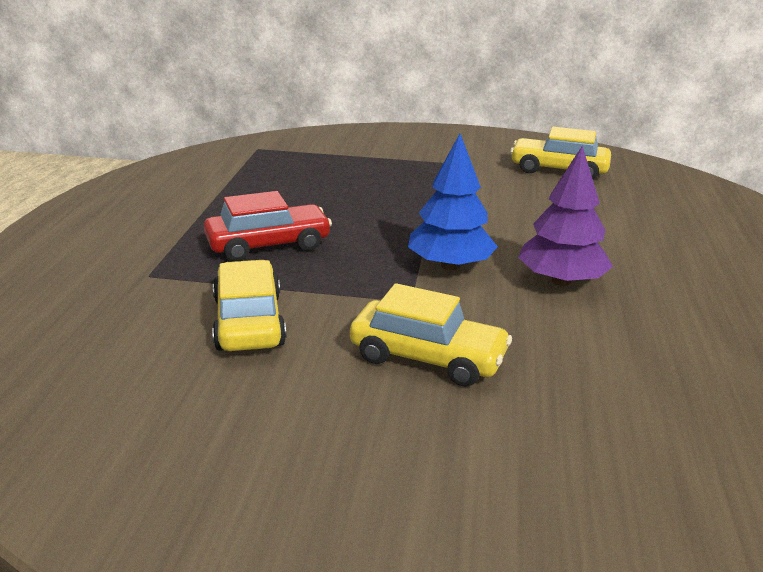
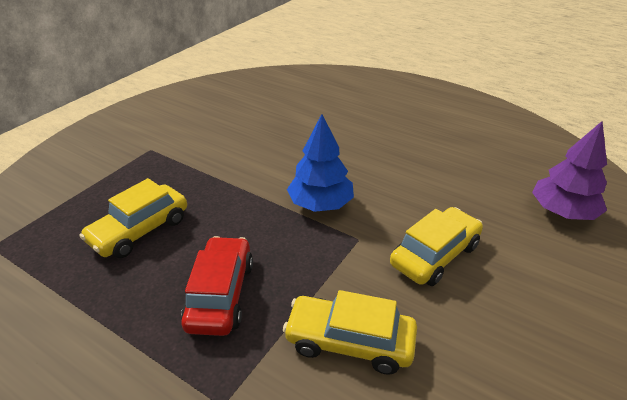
camera: 65 degrees left, 10 degrees up
(558, 170) = (215, 109): yellow car -> yellow car (140, 230)
(561, 281) = (366, 167): purple tree -> purple tree (562, 212)

